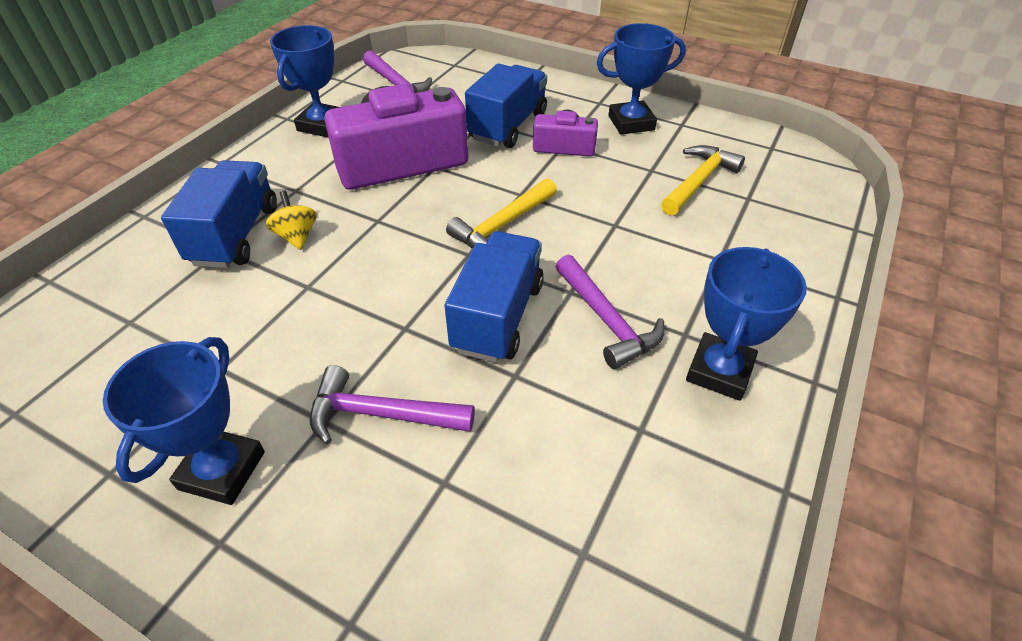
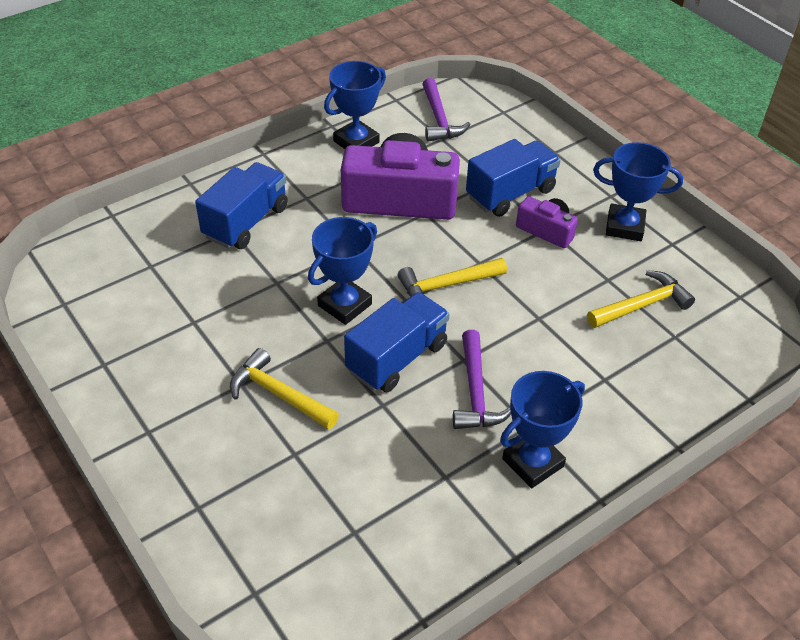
camera: 25 degrees right, 0 degrees up
(222, 470) = (167, 390): blue trophy -> blue trophy (345, 305)
(297, 236) = (288, 239): yellow spinning top -> none
(381, 414) = (278, 394): purple hammer -> yellow hammer

